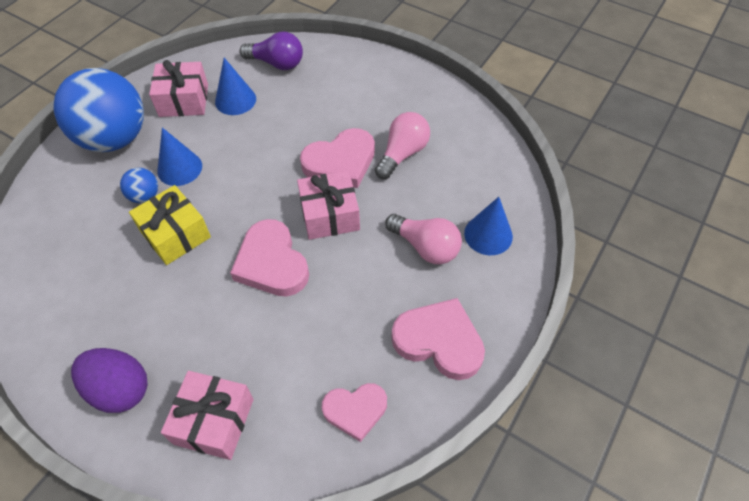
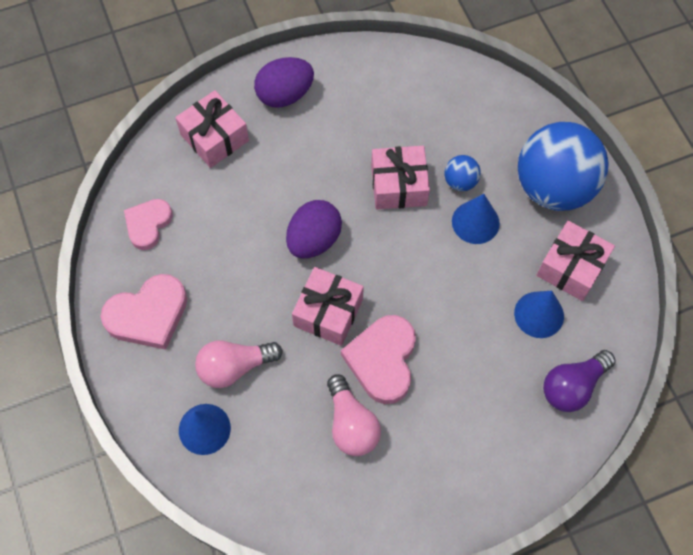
camera: 125 degrees right, 10 degrees up
(175, 234) = (398, 185): yellow gift -> pink gift
(272, 263) = (314, 240): pink heart -> purple egg

